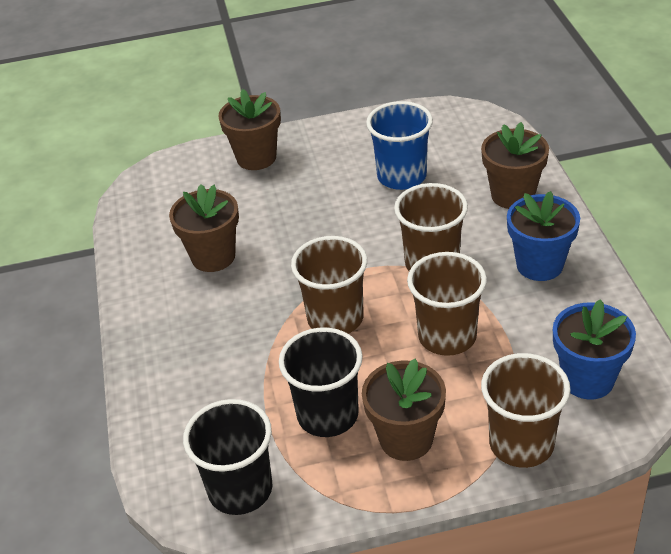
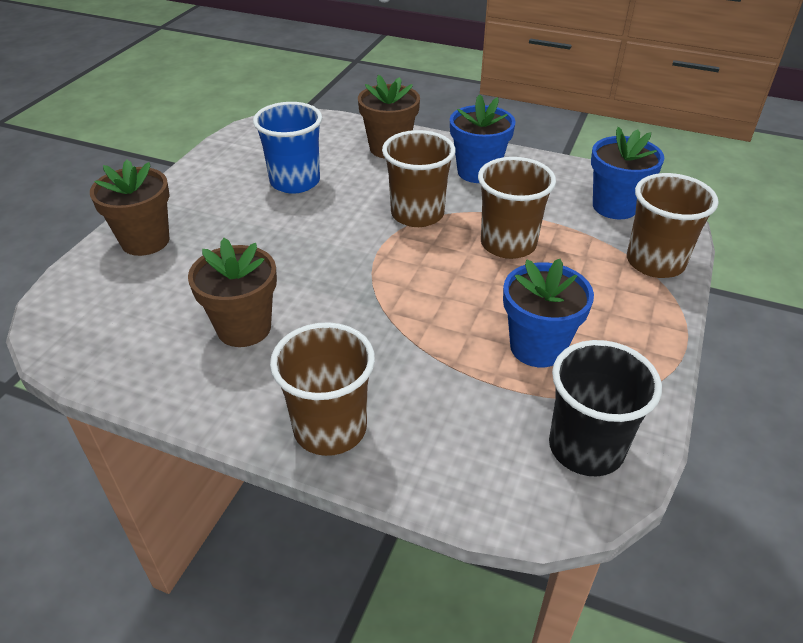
camera: 60 degrees left, 0 degrees up
(327, 415) = (537, 347): black cup -> blue flower pot
(335, 318) = (422, 290): brown cup -> brown cup (330, 428)
(406, 439) = (604, 315): brown flower pot -> none

